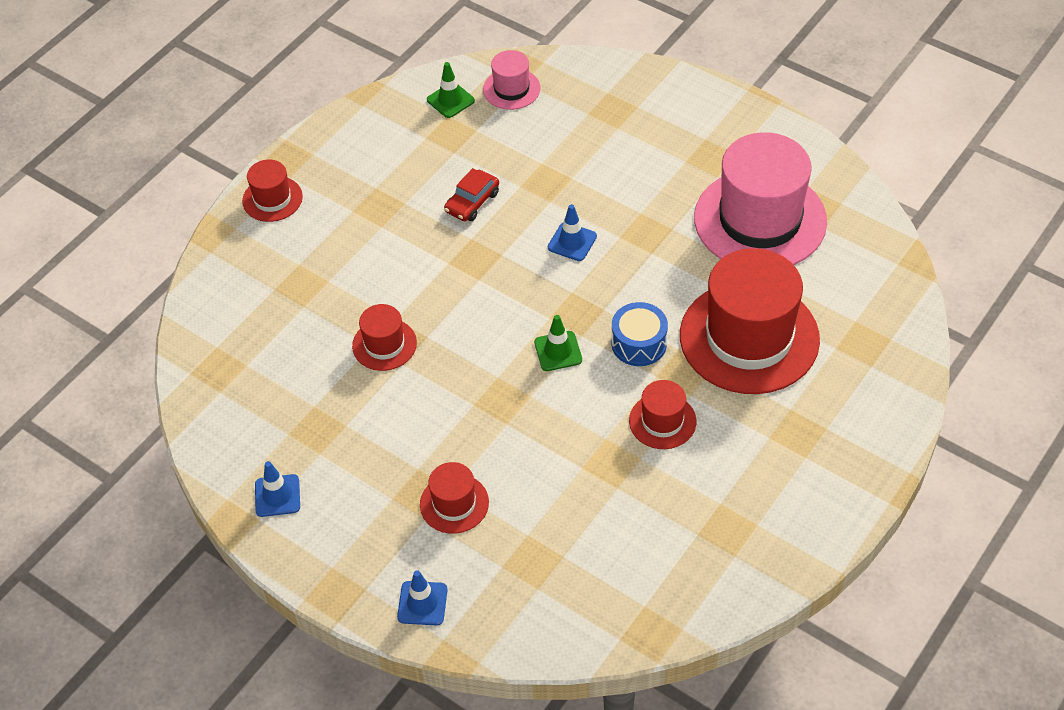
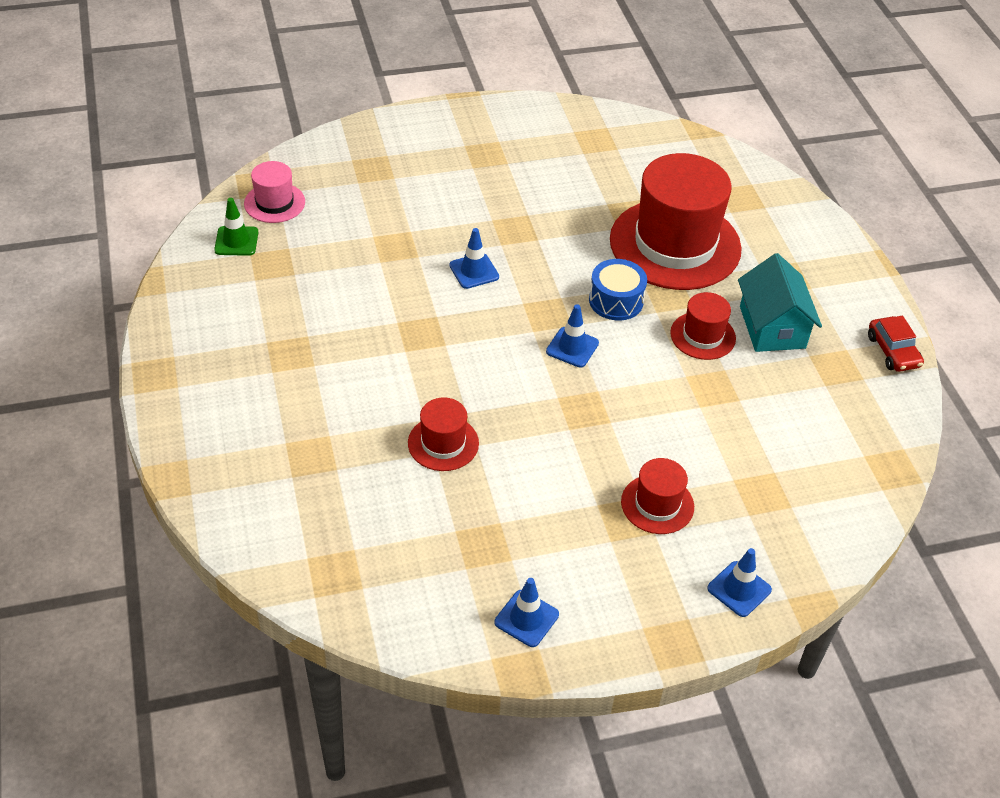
camera: 55 degrees left, 5 degrees down
(272, 199) = (188, 413): red hat -> none
(472, 202) = (360, 297): red car -> red car (893, 351)
(558, 351) = (572, 347): green traffic cone -> blue traffic cone
(725, 459) = (772, 327): none -> turquoise house
(760, 220) = (574, 170): pink hat -> none

